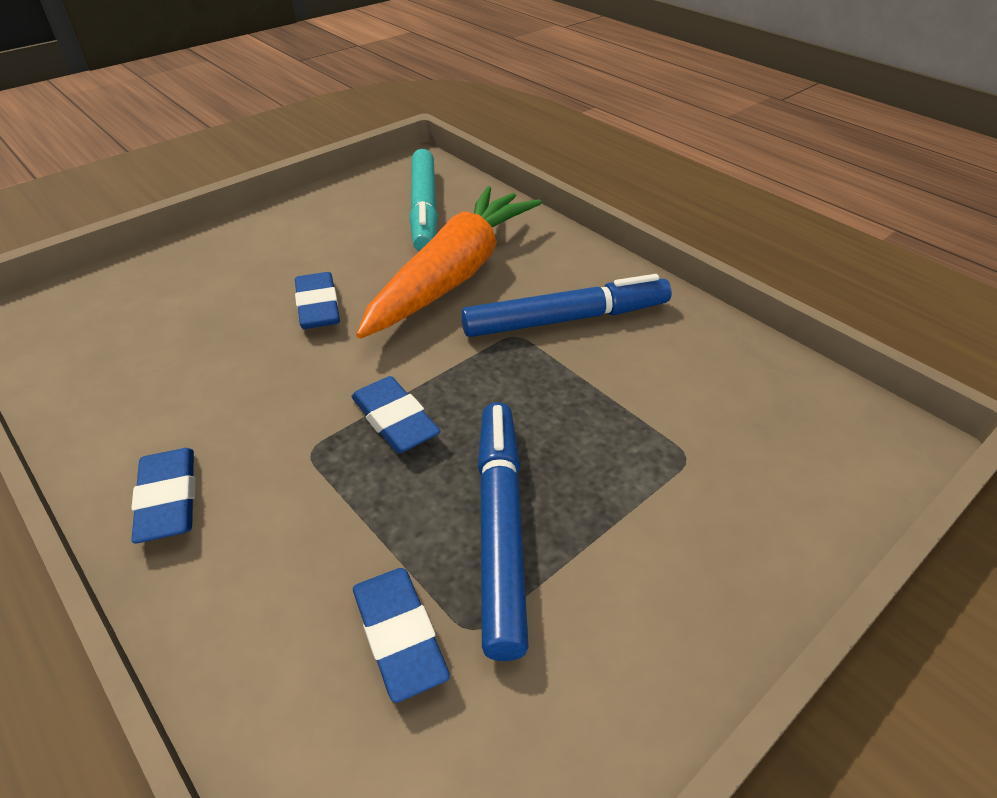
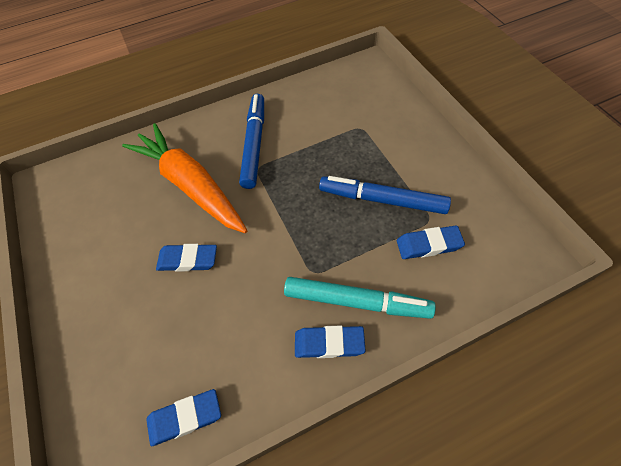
camera: 70 degrees left, 15 degrees up
(395, 420) = (303, 231): blue eraser -> blue eraser (185, 418)
(424, 209) = (108, 189): turquoise marker -> turquoise marker (357, 301)

